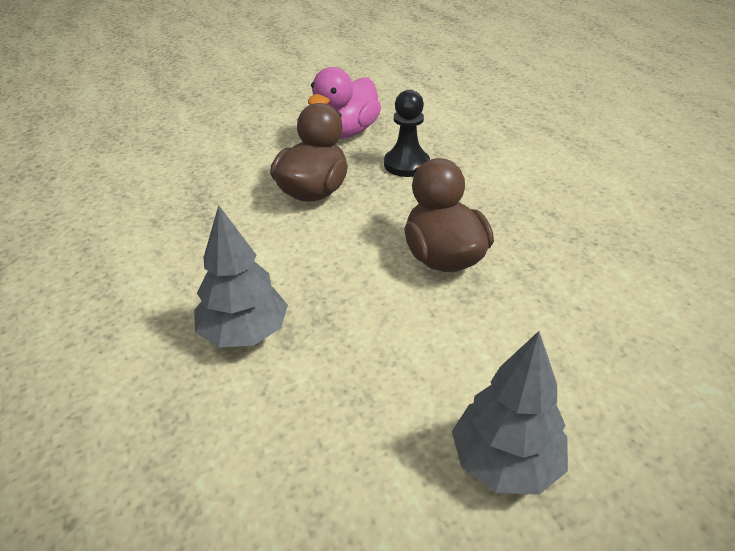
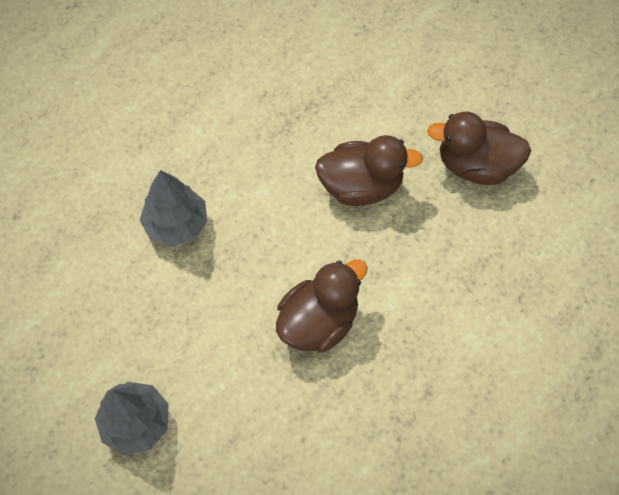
camera: 65 degrees right, 25 degrees up
(345, 132) = (476, 165): pink duck -> brown duck
(406, 164) = (446, 242): black pawn -> none

